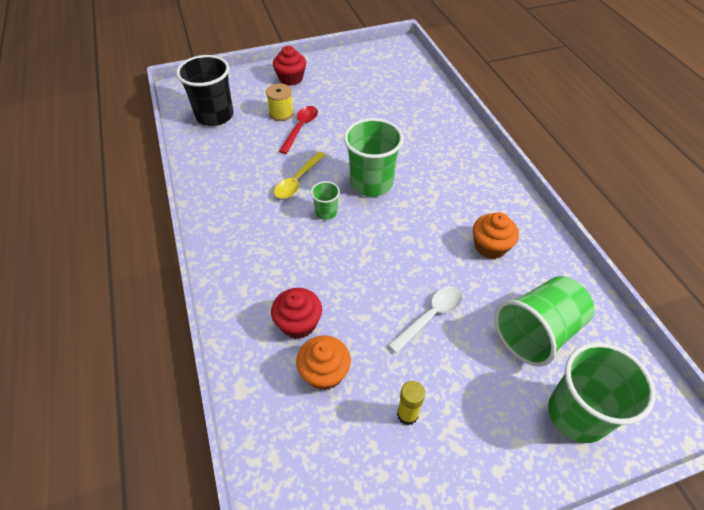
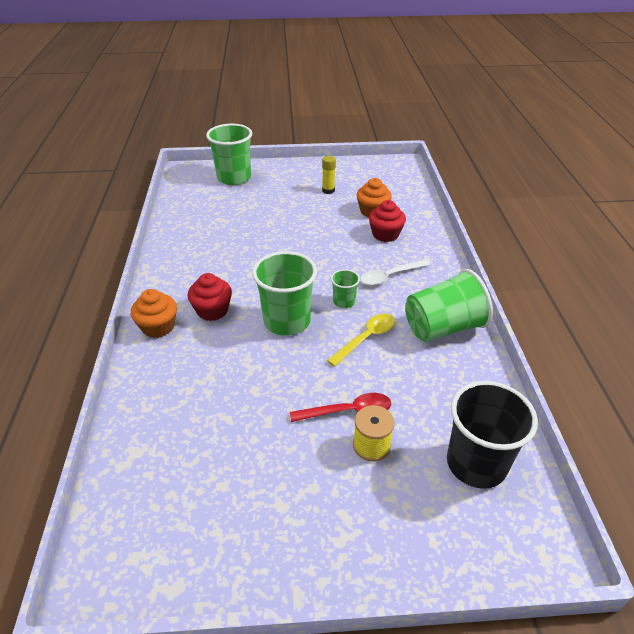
camera: 165 degrees left, 10 degrees down
(291, 78) = (343, 528): red cupcake -> red cupcake (212, 310)
(300, 128) = (348, 411): red spoon -> red spoon turned 135 degrees counterclockwise
(430, 316) = (289, 223): white spoon -> white spoon (390, 276)
(490, 246) = (213, 252): orange cupcake -> orange cupcake (158, 327)
(536, 332) = (224, 206): green cup -> green cup (443, 328)

